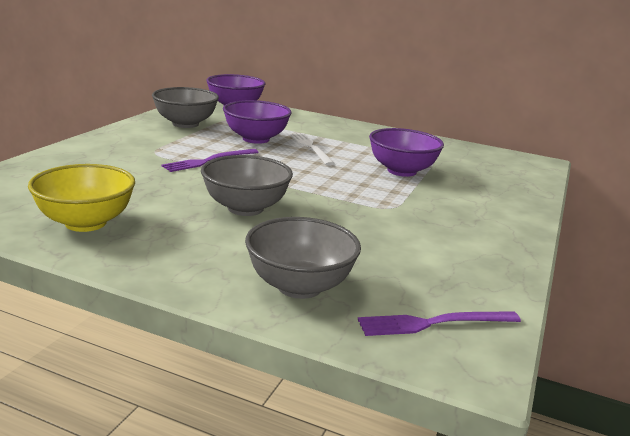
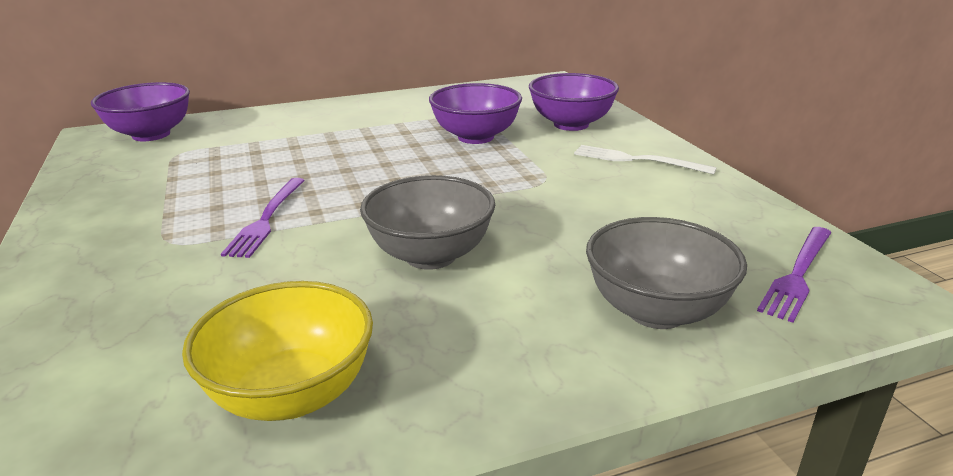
camera: 40 degrees left, 5 degrees up
(185, 124) = (130, 184): grey bowl -> none
(256, 139) = (263, 165): purple bowl -> purple bowl (571, 124)
(310, 147) = (343, 149): white fork -> white fork (637, 160)

